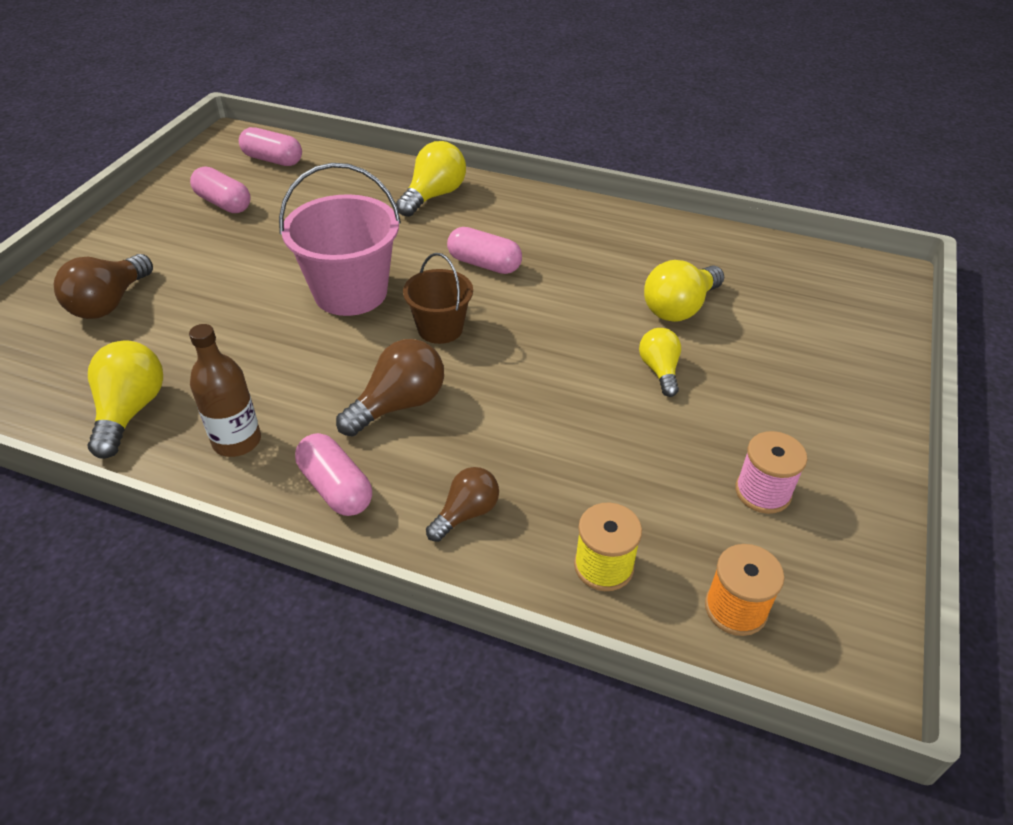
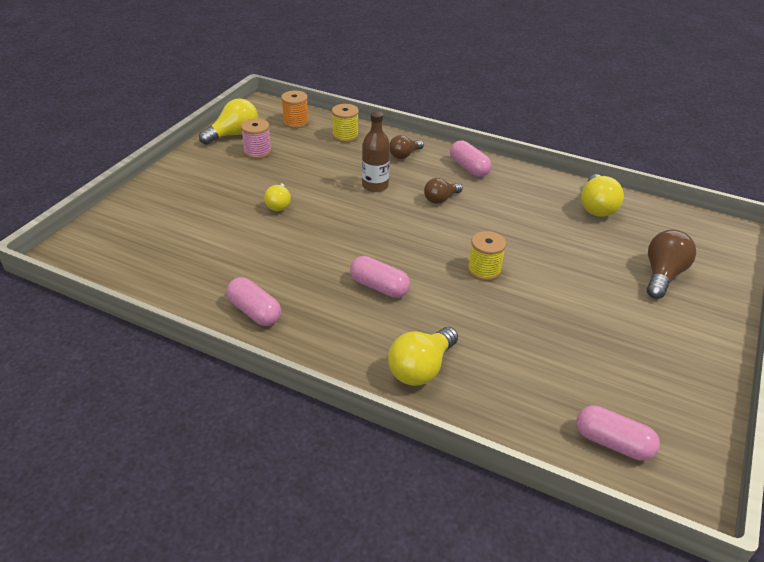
camera: 175 degrees left, 5 degrees down
(223, 203) = (633, 374): pink capsule -> pink capsule (255, 311)
(237, 441) = (527, 189): brown bottle -> brown bottle (375, 186)
(350, 292) = (484, 270): pink bucket -> yellow spool
(399, 405) = (440, 199): brown light bulb -> brown light bulb, size x0.64
(440, 328) = (416, 239): brown bucket -> none
(679, 308) = (242, 241): yellow light bulb -> yellow light bulb (234, 135)

